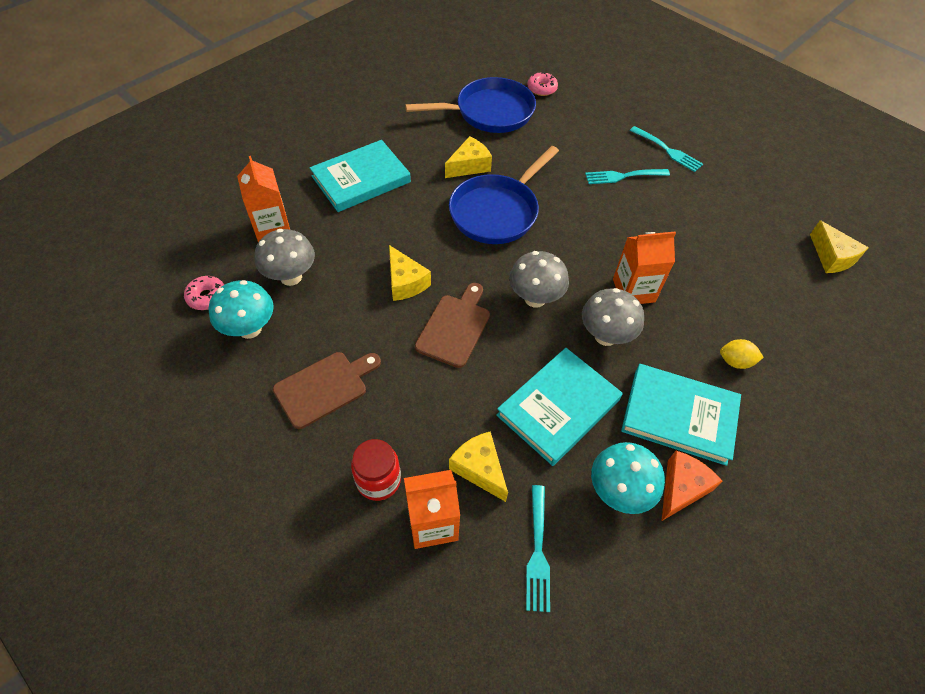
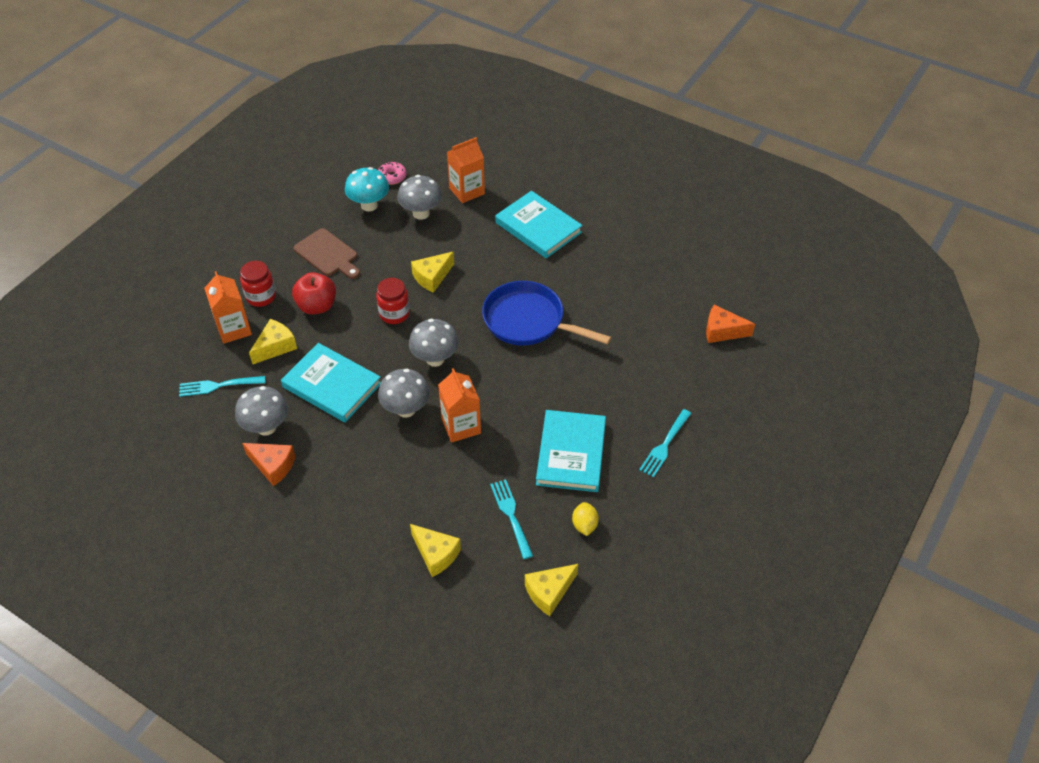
camera: 80 degrees right, 5 degrees down
(418, 410) = (317, 306): none -> red apple
(455, 327) = (394, 314): brown cutting board -> red jar
(469, 166) = (581, 293): yellow cheese -> yellow cheese (436, 554)
(489, 112) = (664, 296): blue pan -> none
(542, 89) = (722, 331): pink donut -> orange cheese
(618, 491) = (266, 427): turquoise mushroom -> grey mushroom
(623, 176) = (609, 409): turquoise fork -> turquoise fork (511, 515)
(679, 416) = (336, 463): turquoise book -> turquoise book (571, 453)
(735, 361) = (397, 503): yellow lemon -> yellow lemon (584, 525)

